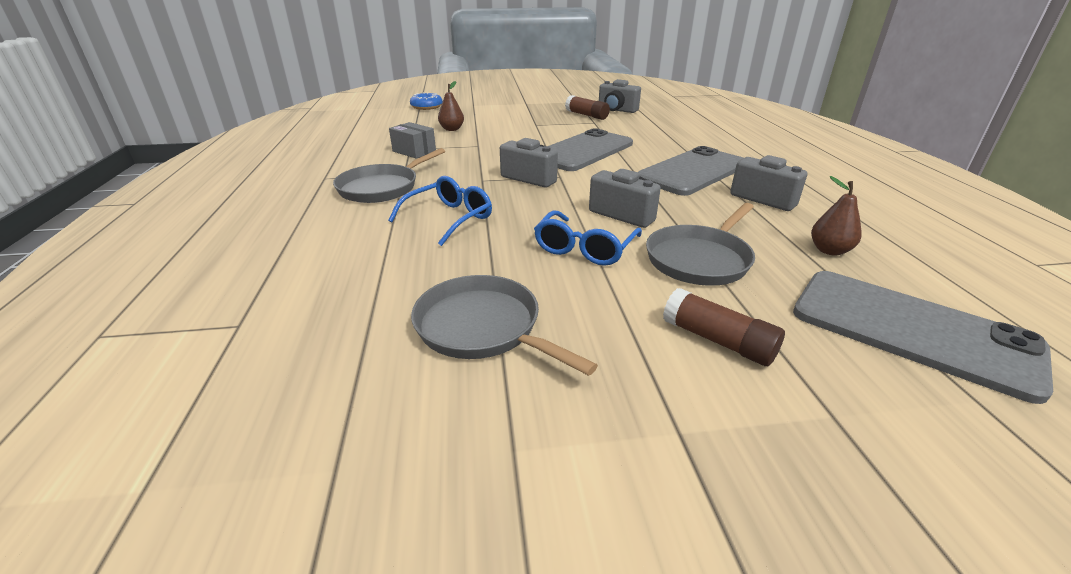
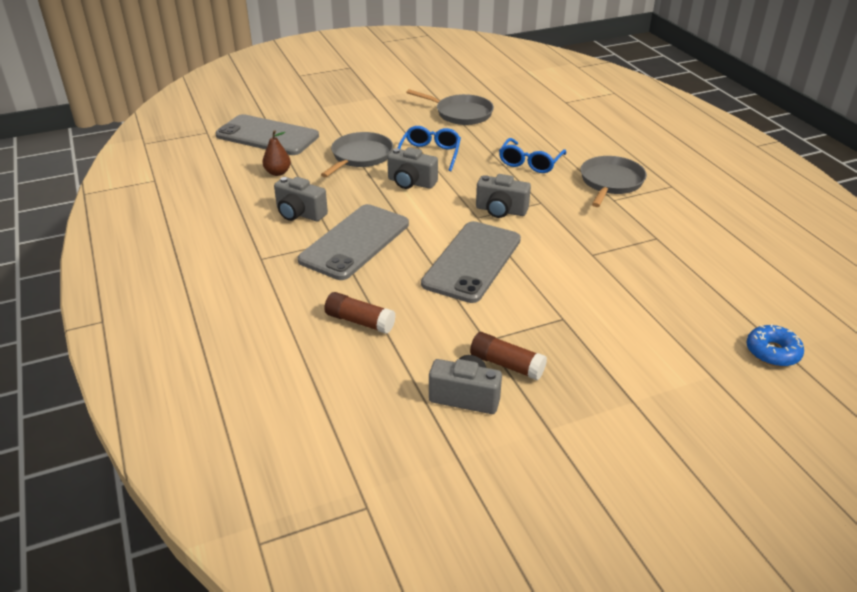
camera: 165 degrees right, 5 degrees up
(414, 151) = (645, 233): grey box -> none
(452, 129) = (657, 286): brown pear -> none
(718, 340) = (357, 122): brown glue stick -> brown glue stick (360, 321)

